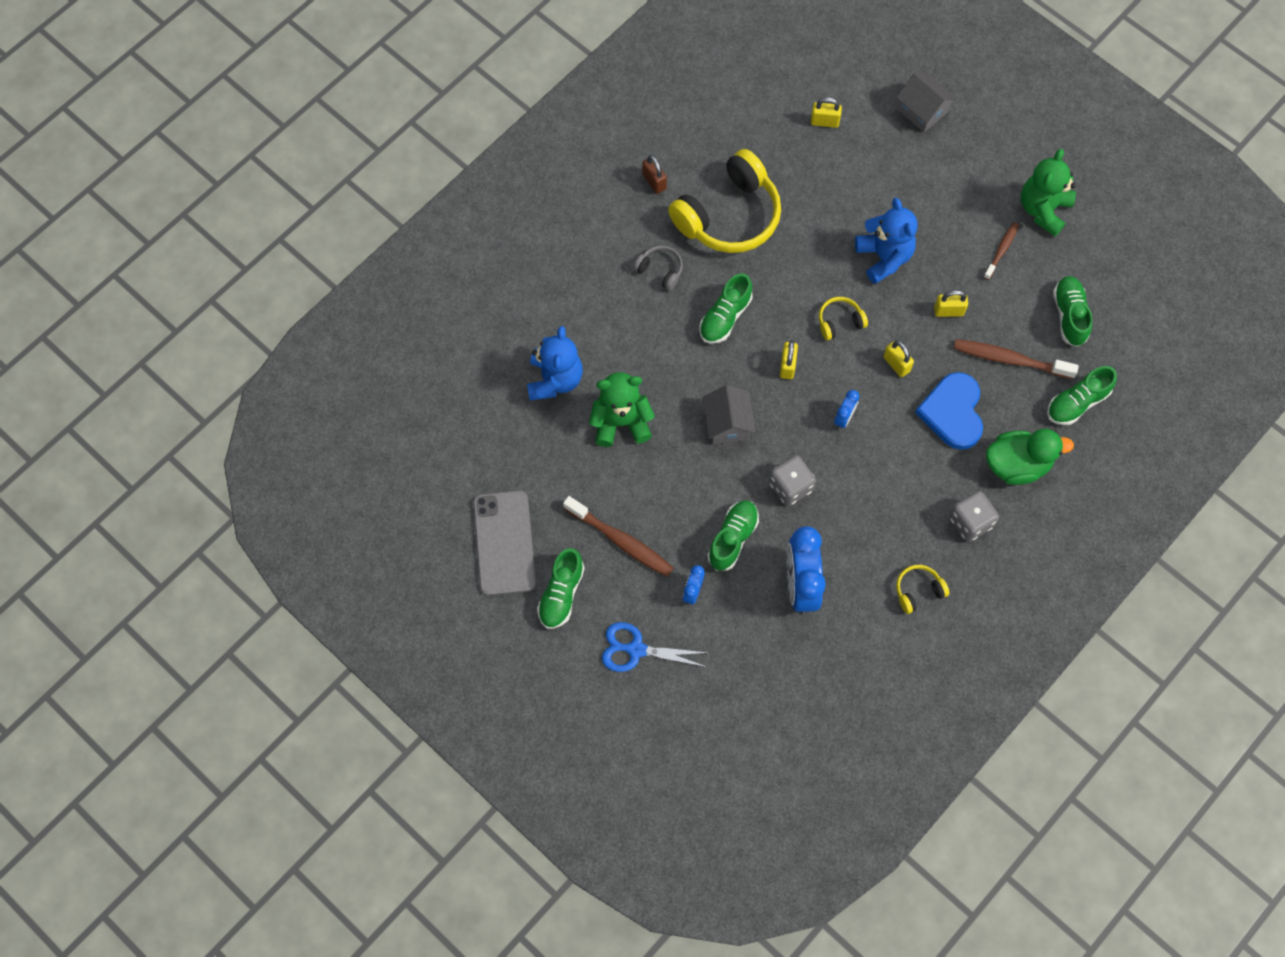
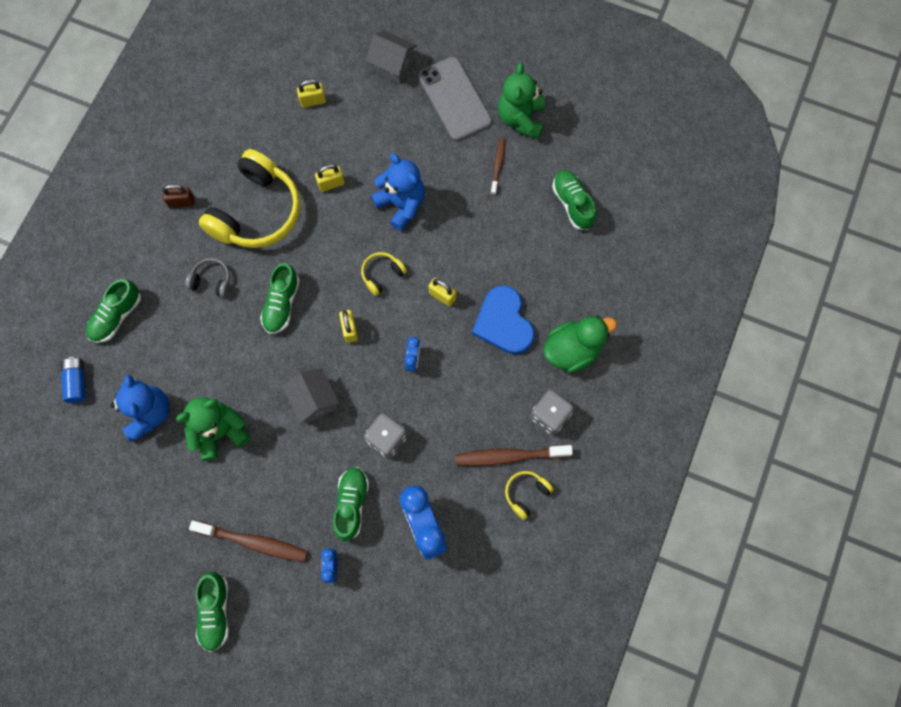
camera: 20 degrees left, 5 degrees up
(492, 325) = (77, 382): none -> blue battery
(504, 543) = (149, 582): grey phone -> grey phone (454, 99)
(636, 649) = (298, 639): blue scissors -> none
(654, 181) = (182, 202): brown padlock -> brown padlock turned 45 degrees counterclockwise
(948, 311) = (471, 234): yellow padlock -> yellow padlock (331, 184)
(1010, 359) = (536, 259): brown toothbrush -> brown toothbrush (509, 456)
(1077, 403) = (604, 278): green shoe -> green shoe (116, 316)

